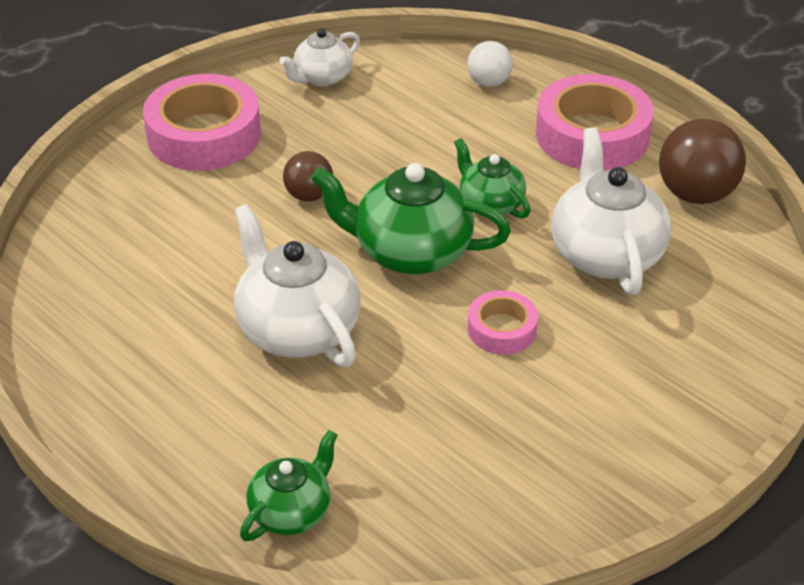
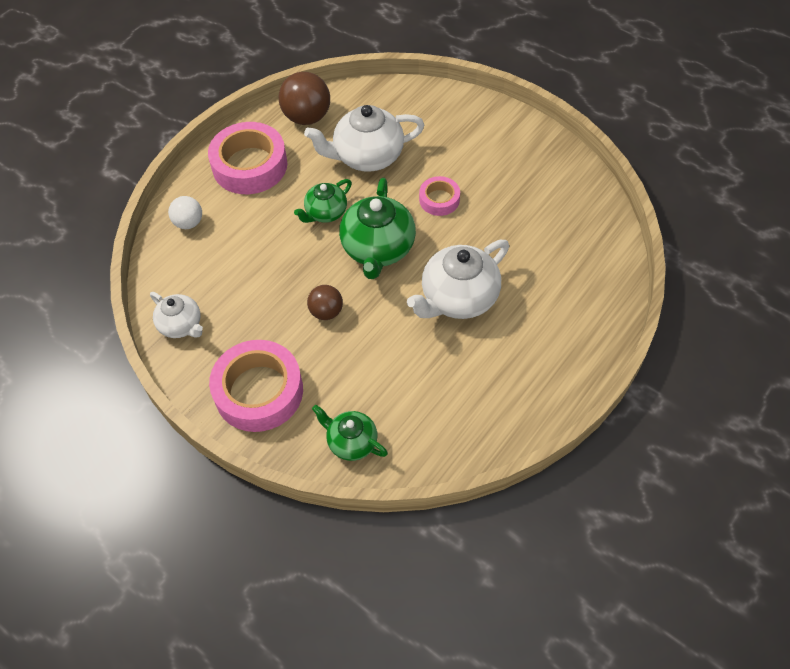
camera: 95 degrees left, 15 degrees up
(291, 512) = (596, 279): green teapot -> green teapot (351, 442)

